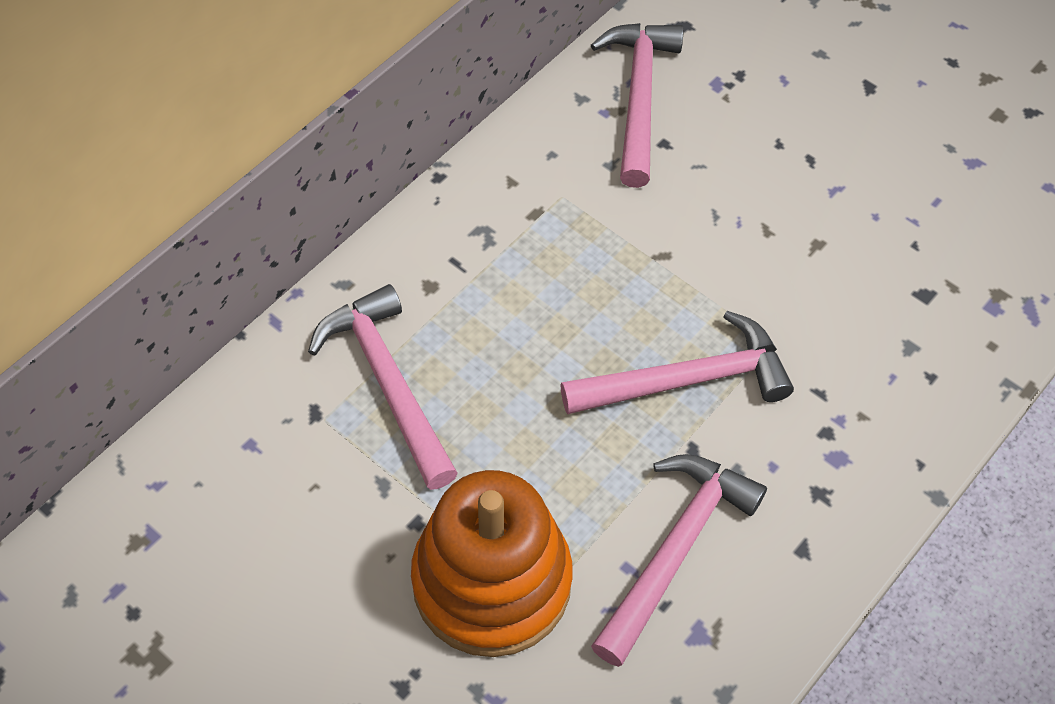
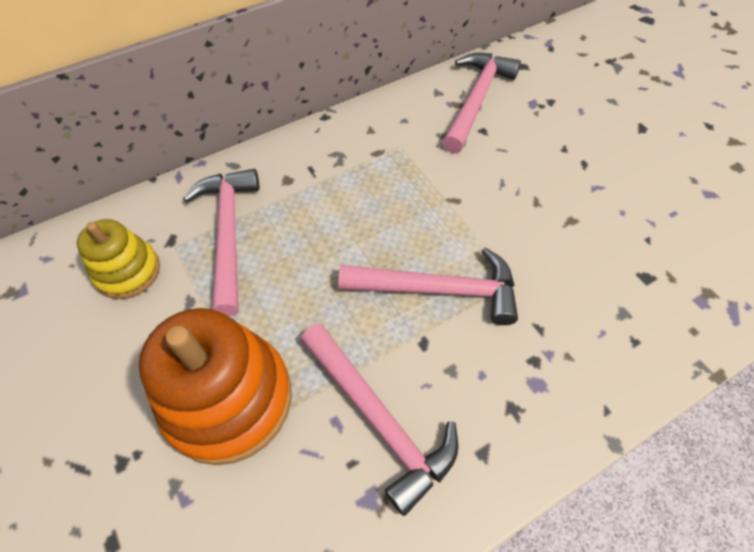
camera: 20 degrees right, 0 degrees up
(280, 469) = (128, 271): none -> yellow stacking toy
(675, 550) = (378, 419): pink hammer -> pink hammer turned 90 degrees clockwise

